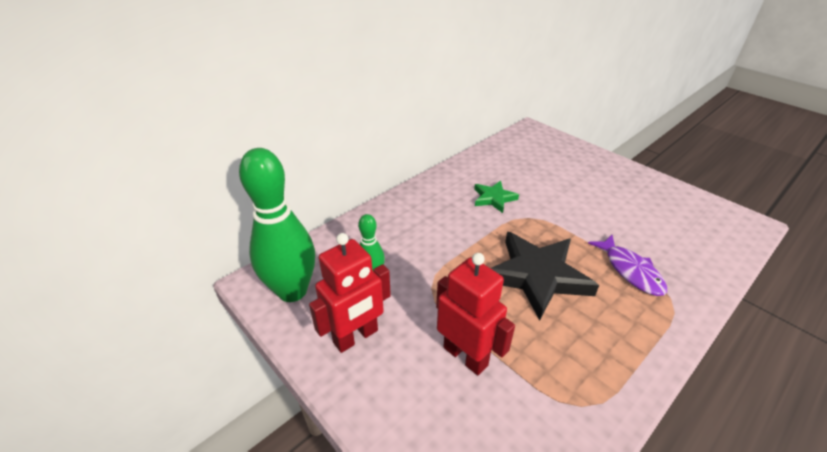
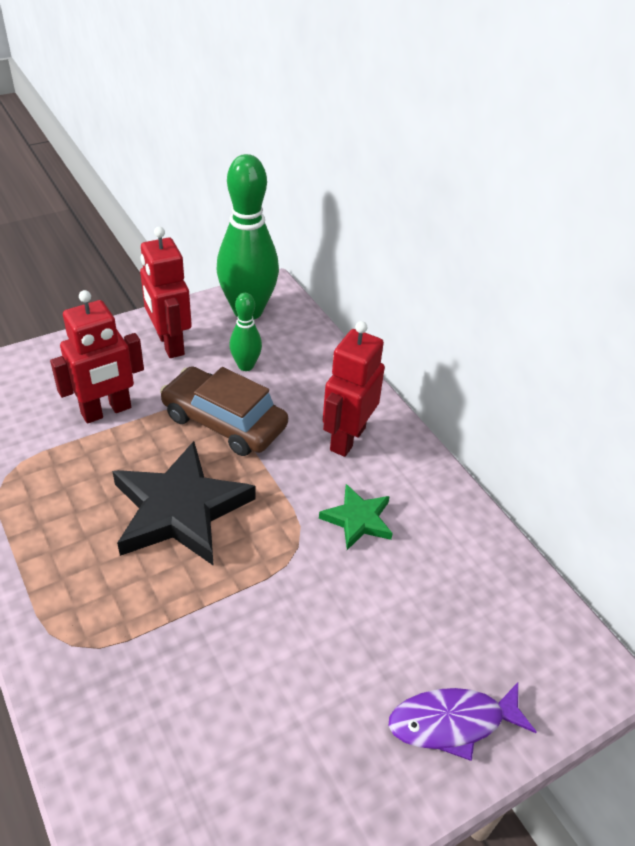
camera: 100 degrees right, 5 degrees up
(430, 211) = (347, 439): none -> red robot
(442, 273) = (224, 421): none -> brown car
(630, 271) = (139, 624): purple fish -> purple fish (452, 722)

